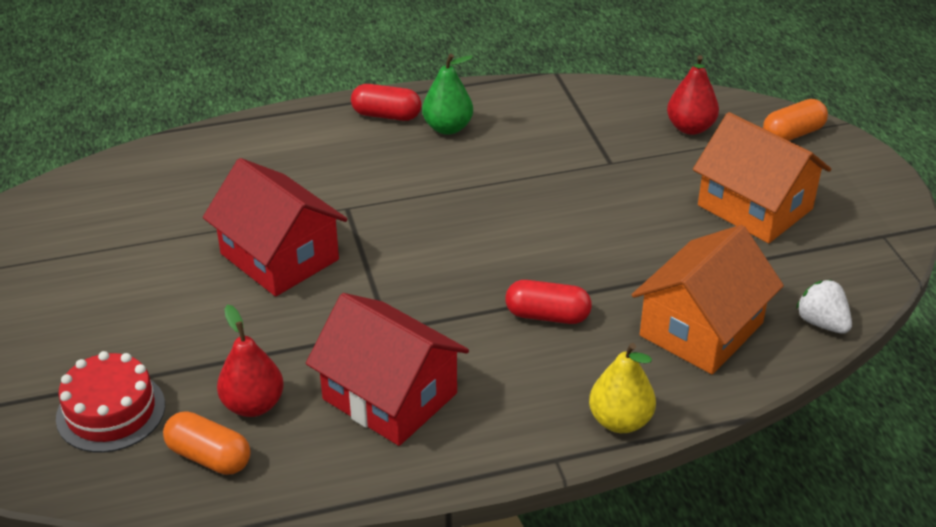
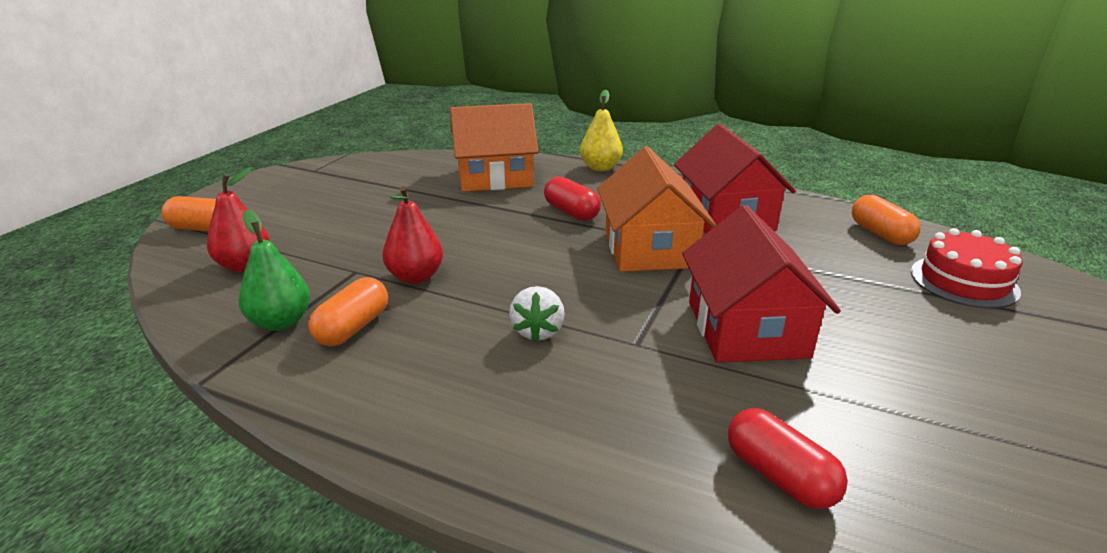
camera: 140 degrees left, 10 degrees down
(253, 405) = (833, 245): red pear -> red pear (415, 277)
(386, 115) = (460, 436): red capsule -> red capsule (779, 476)
(447, 128) = (422, 377): green pear -> green pear (281, 322)
(535, 130) = (352, 328): none -> orange capsule
(755, 207) = (338, 206): orange house -> orange house (649, 249)
(822, 323) = (431, 159): white strawberry -> white strawberry (537, 331)

